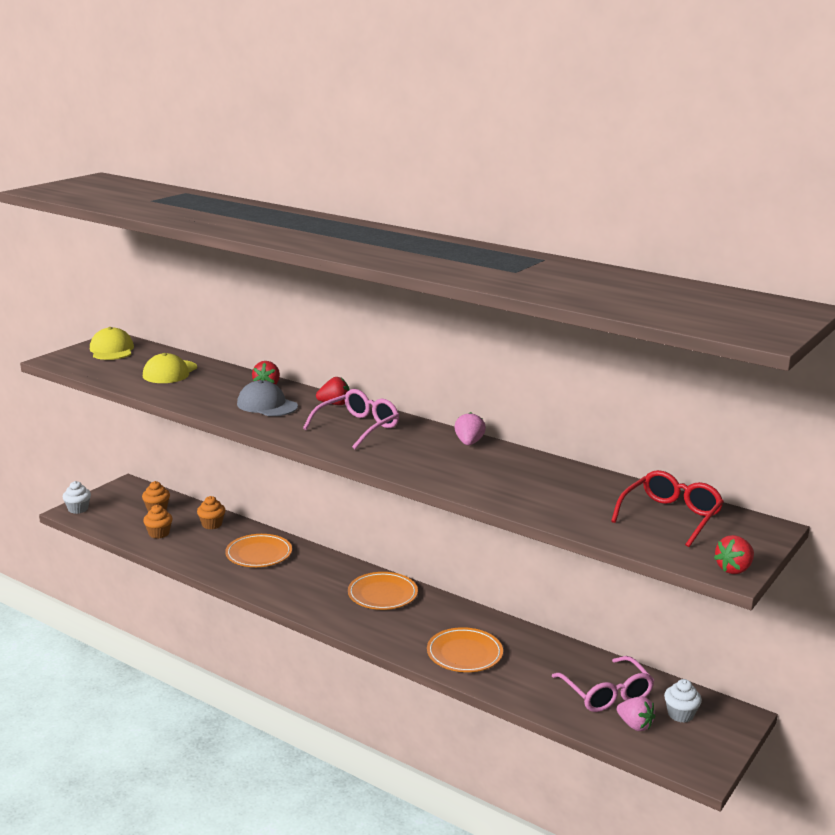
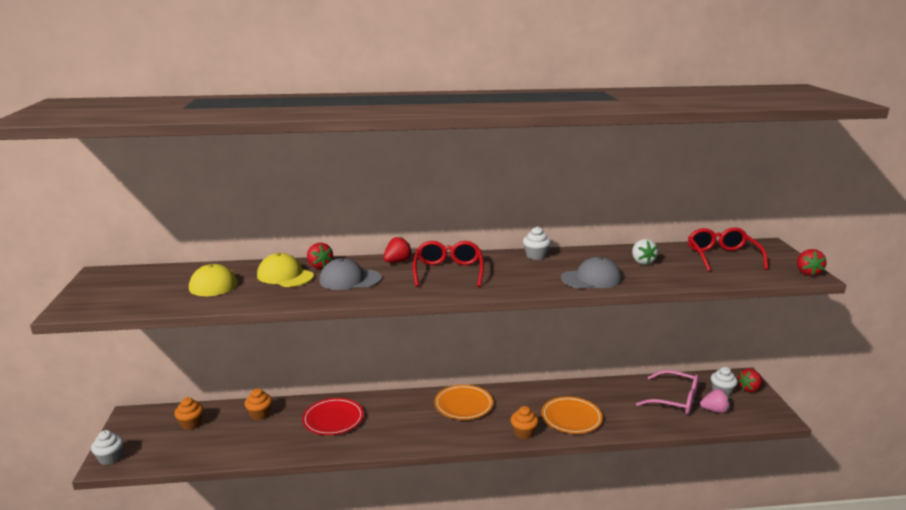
camera: 40 degrees left, 0 degrees up
(112, 350) = (115, 282): yellow cap -> yellow cap (285, 276)
(159, 533) = (223, 443): orange cupcake -> orange cupcake (523, 433)
(259, 554) = (333, 419): orange plate -> red plate
(358, 427) = (448, 271): pink glasses -> red glasses
(469, 443) = (536, 256): pink strawberry -> white cupcake
(472, 481) = (591, 279): none -> grey cap
(564, 487) = (642, 262): none -> white strawberry
(723, 729) = (749, 389): none -> red strawberry

